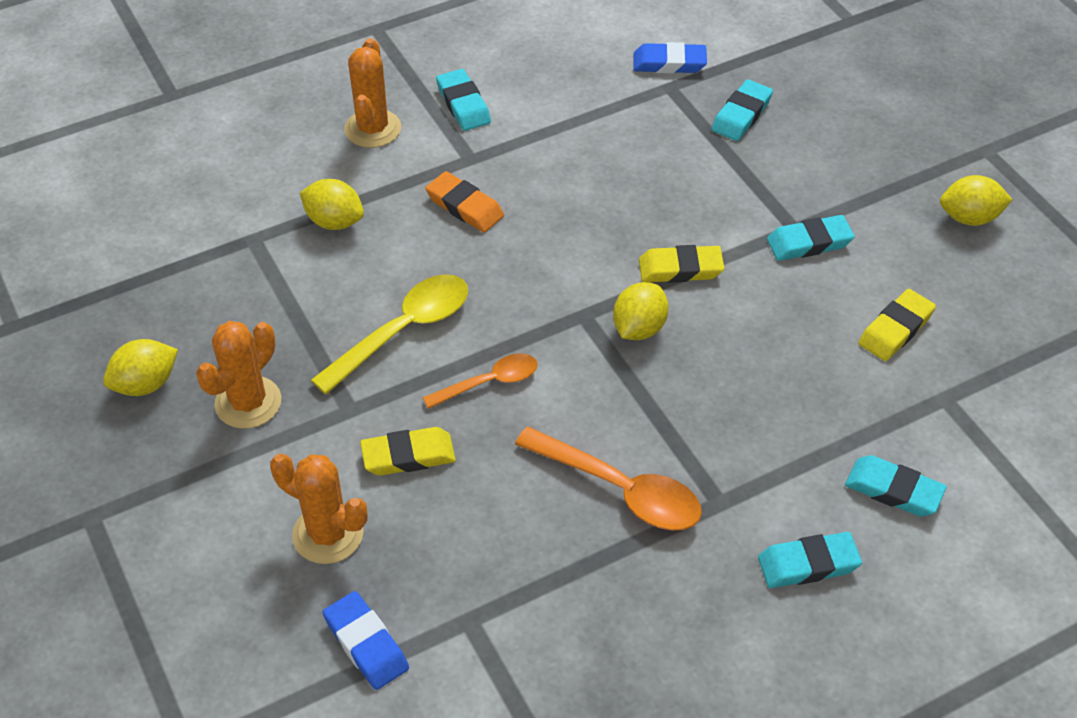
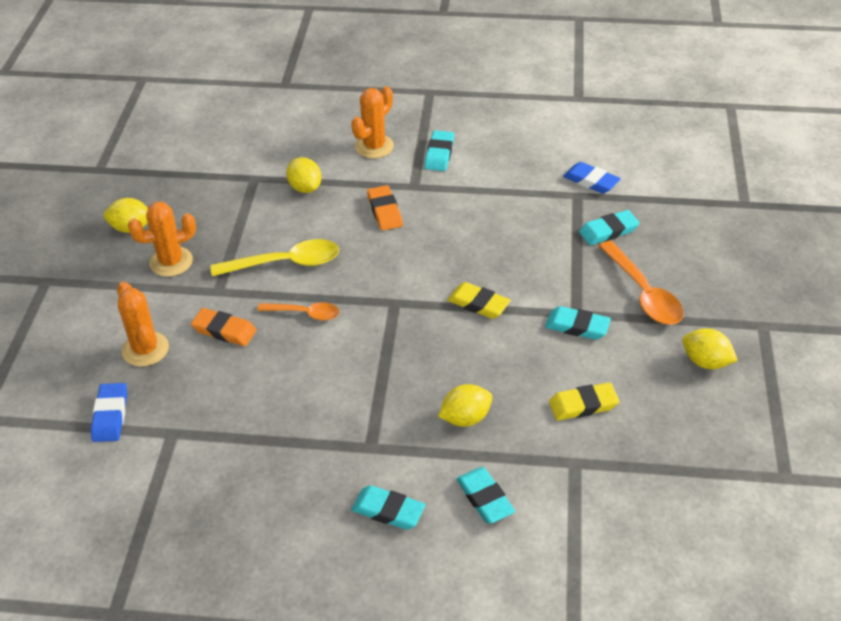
camera: 35 degrees right, 5 degrees down
(408, 456) = (224, 330): yellow eraser -> orange eraser
(620, 490) = (320, 409): orange spoon -> orange spoon (643, 293)
(639, 328) = (419, 325): yellow lemon -> yellow lemon (465, 418)

